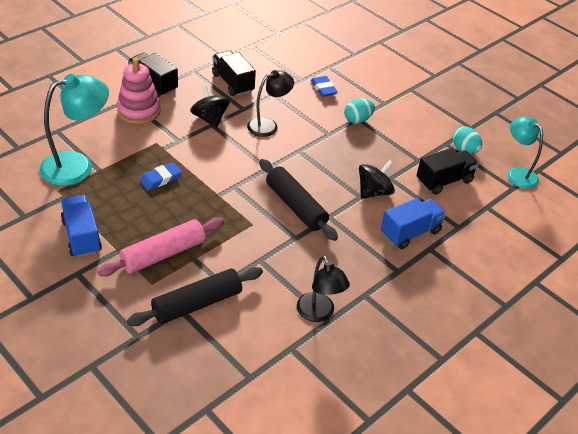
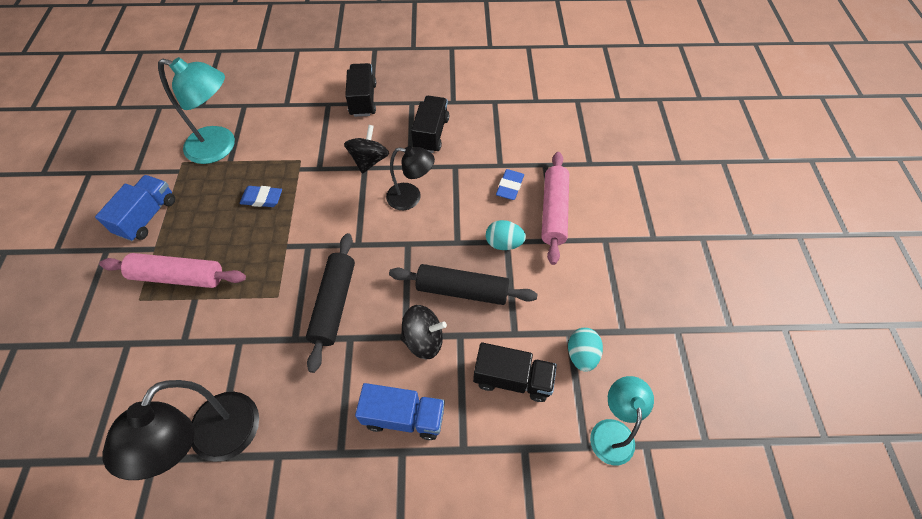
camera: 45 degrees right, 15 degrees up
(139, 111) = (322, 120): pink stacking toy -> none
(197, 304) = (143, 347): black rolling pin -> black rolling pin (462, 290)
(319, 314) = (216, 441): black lamp -> black lamp, size x1.54
(365, 89) = (553, 211): none -> pink rolling pin

